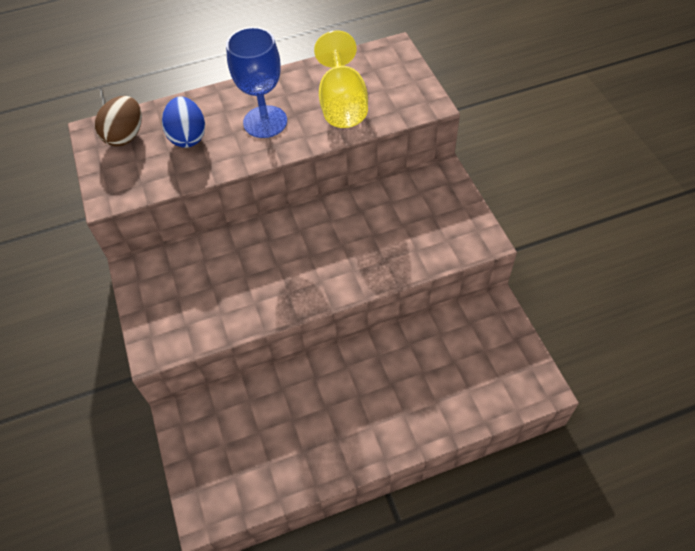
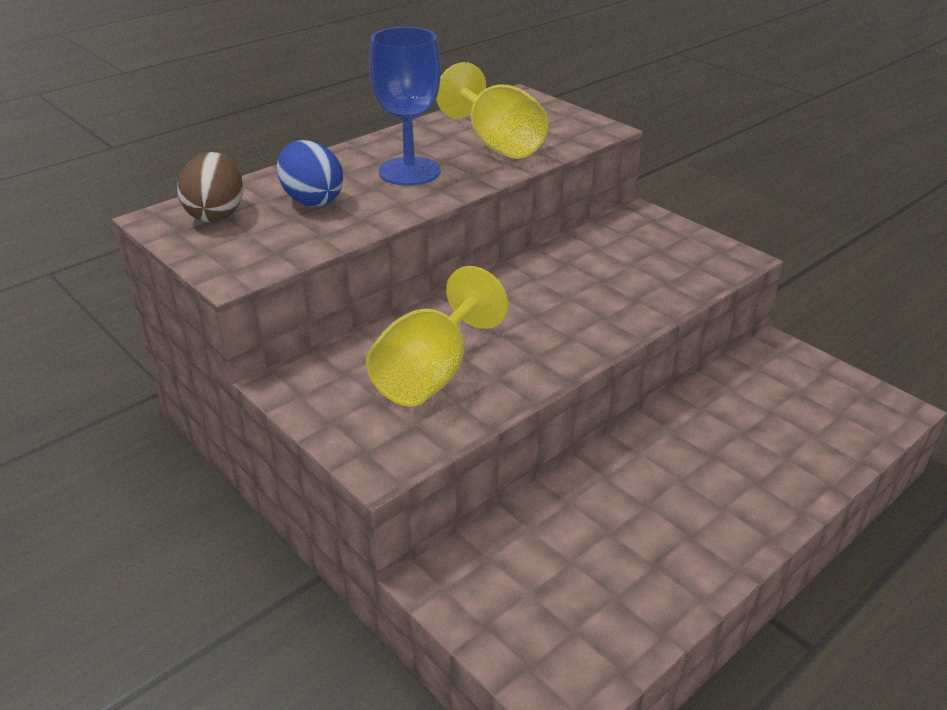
camera: 25 degrees left, 20 degrees down
(218, 287) = (431, 374): none -> yellow goblet

